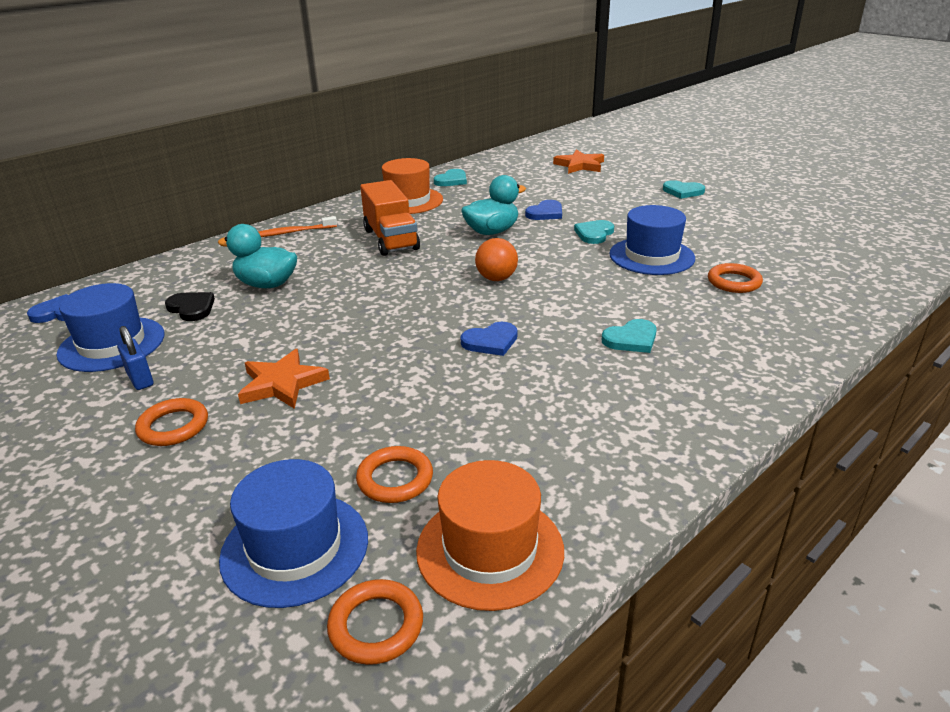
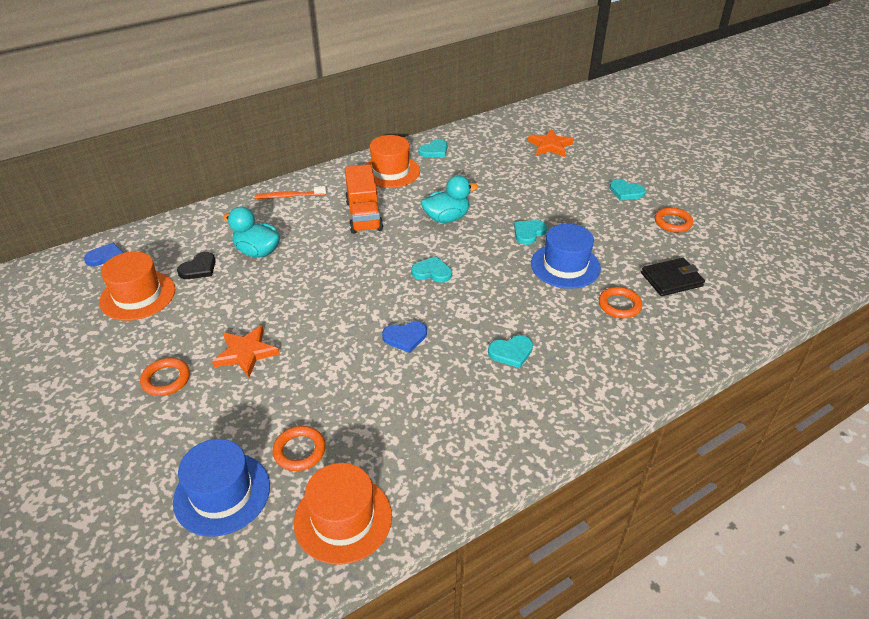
camera: 10 degrees right, 10 degrees up
(112, 344) = (138, 295): blue hat -> orange hat
(140, 379) = (151, 332): blue padlock -> none
(192, 308) = (199, 268): black heart -> black heart turned 75 degrees clockwise
(376, 626) = (256, 560): orange ring -> orange ring (672, 222)
(496, 278) = (432, 272): orange ball -> turquoise heart
(545, 213) = (498, 202): blue heart -> none
(778, 254) = (671, 279): none -> black wallet

